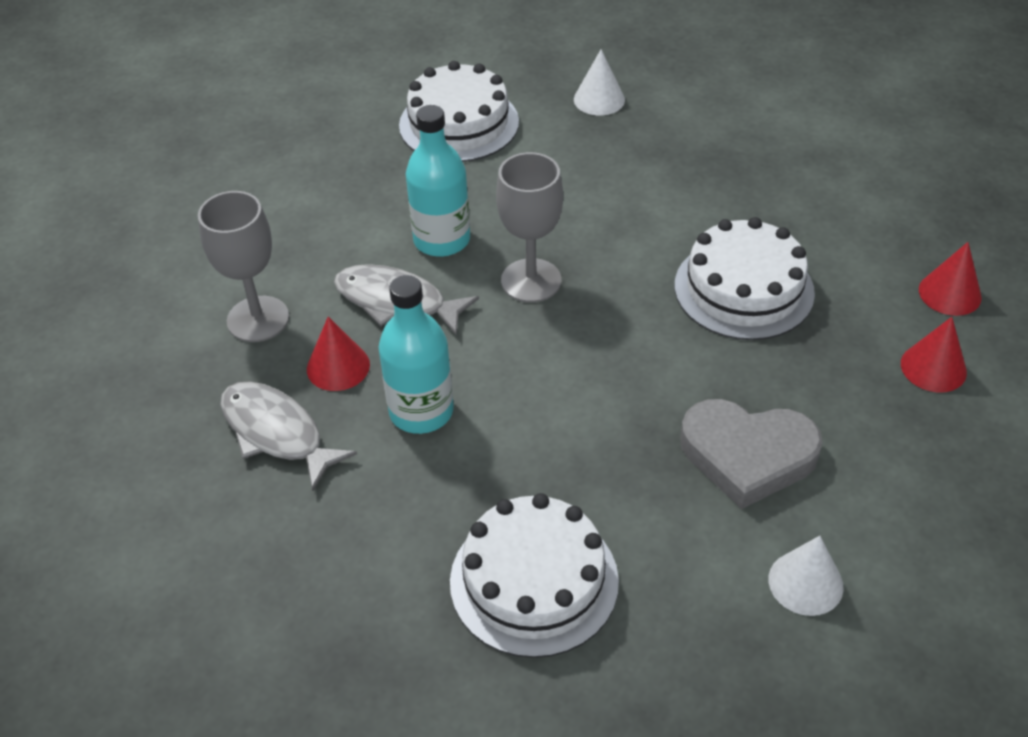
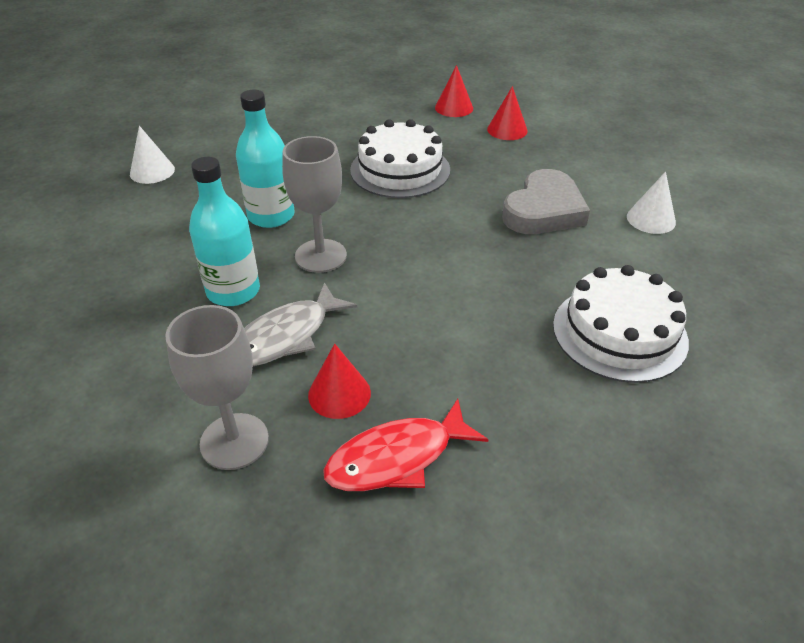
camera: 70 degrees left, 5 degrees down
(277, 433) = (397, 458): grey fish -> red fish
(421, 411) = (424, 352): turquoise bottle -> turquoise bottle (271, 216)
(459, 123) = (98, 245): white cake -> none

